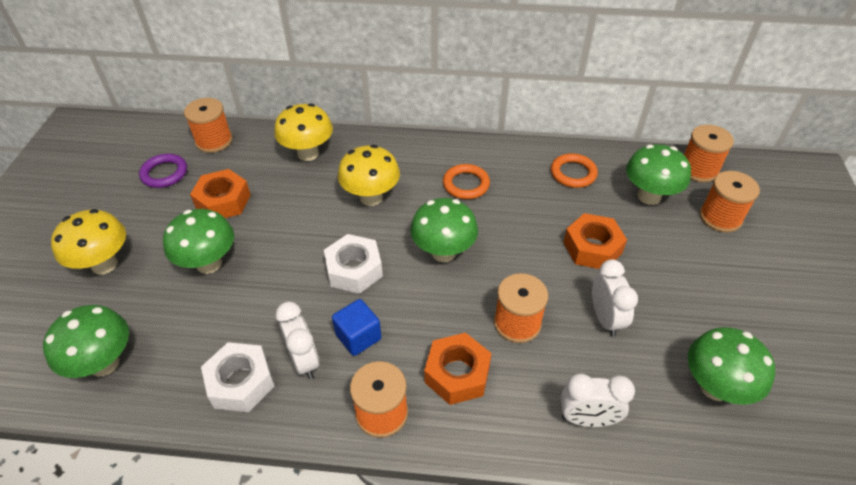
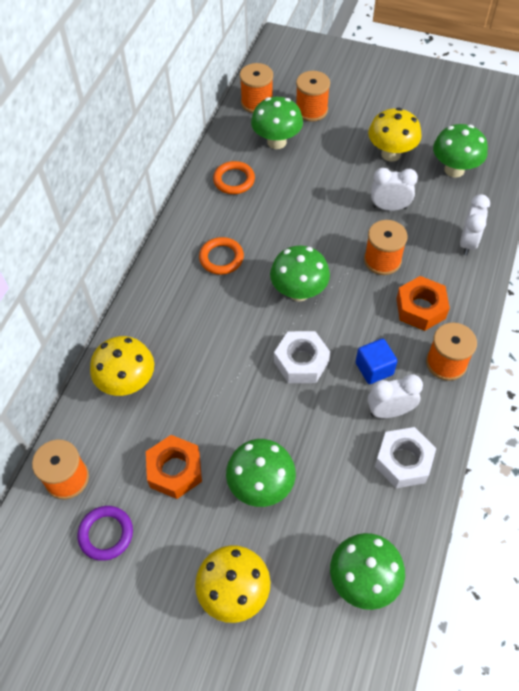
camera: 75 degrees left, 10 degrees up
(371, 197) = (213, 335): yellow mushroom -> yellow mushroom (391, 154)
(592, 248) = (321, 194): orange nut -> none

